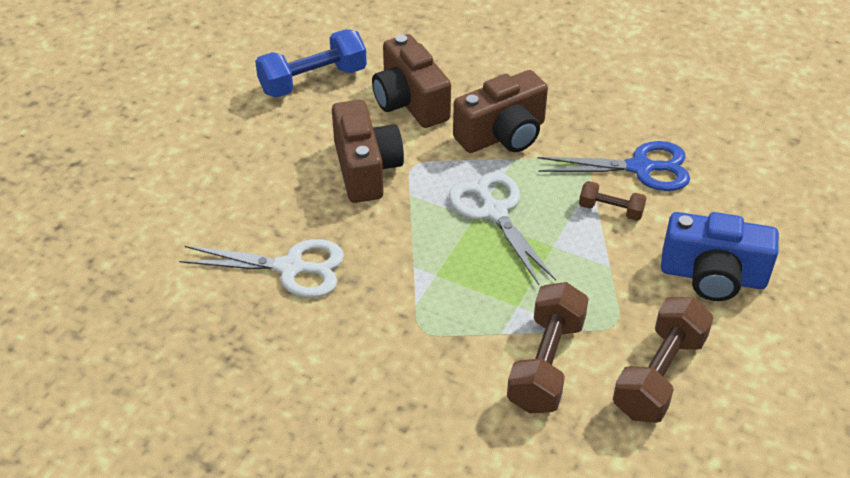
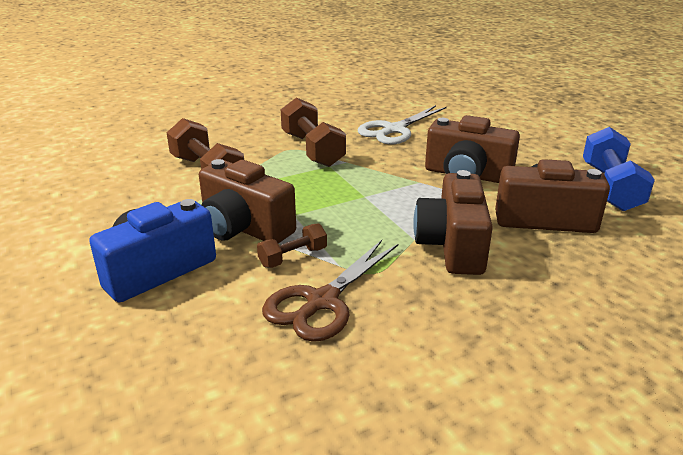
camera: 125 degrees right, 15 degrees down
(494, 212) = (360, 205): white scissors -> none
(606, 264) = (244, 228): none -> brown camera
(640, 168) = (322, 302): blue scissors -> brown scissors
(659, 375) = (132, 204): brown dumbbell -> brown dumbbell (312, 149)

